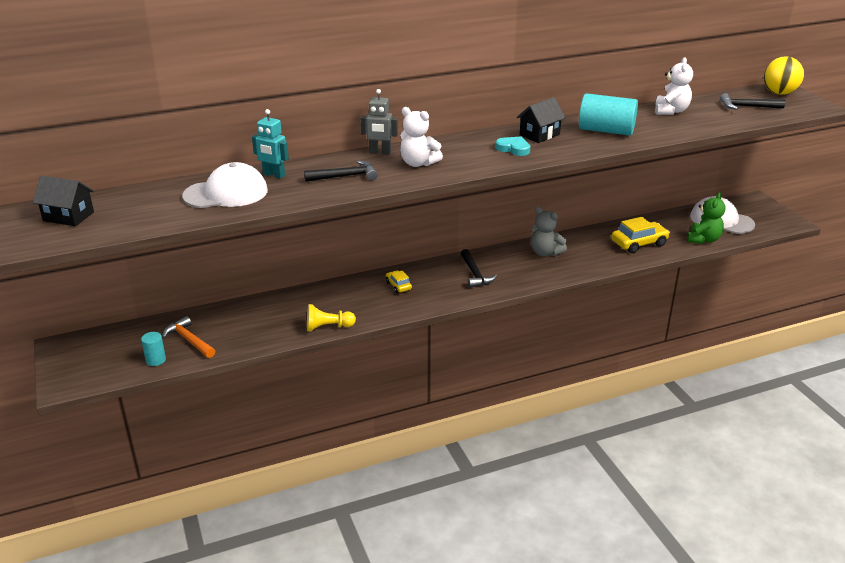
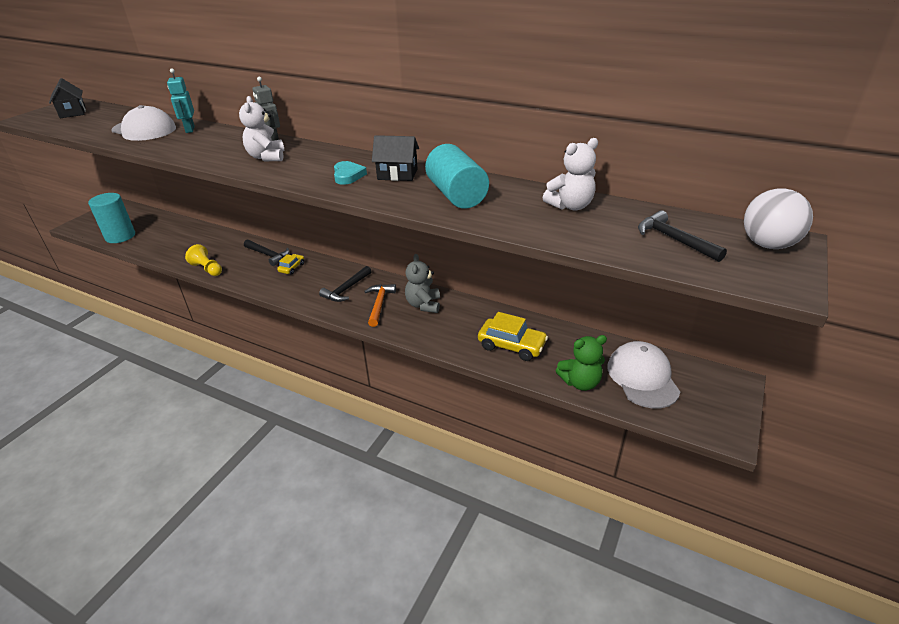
camera: 50 degrees right, 5 degrees up
(156, 360) = (120, 236): turquoise cylinder -> turquoise cylinder, size x2.01
(189, 340) = (151, 235): orange hammer -> orange hammer (379, 304)
(345, 176) = (211, 146): black hammer -> black hammer (268, 255)
(779, 93) = (767, 245): yellow ball -> white ball

